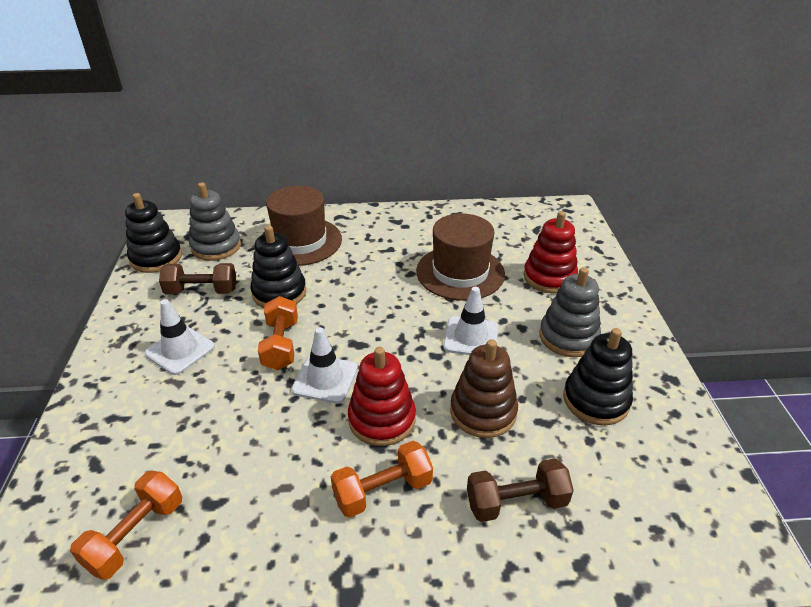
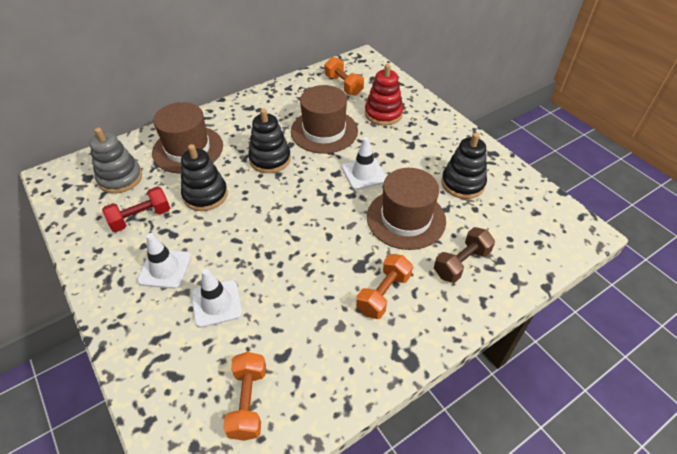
camera: 30 degrees left, 10 degrees up
(156, 258) = (75, 207): black stacking toy -> black stacking toy (270, 159)
(202, 291) = (141, 218): brown dumbbell -> red dumbbell
(281, 345) = (239, 232): orange dumbbell -> orange dumbbell (343, 85)
(325, 379) = (291, 242): white traffic cone -> white traffic cone (216, 303)
(382, 419) = (349, 251): red stacking toy -> none
(483, 412) = (406, 218): brown stacking toy -> brown hat
(568, 337) = (421, 150): grey stacking toy -> none

